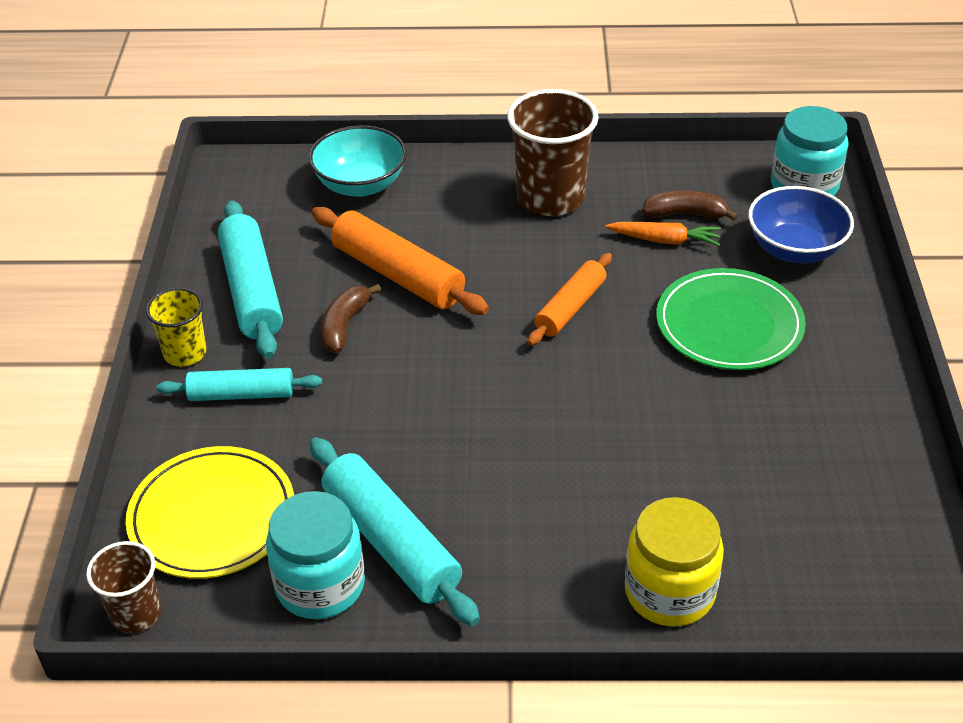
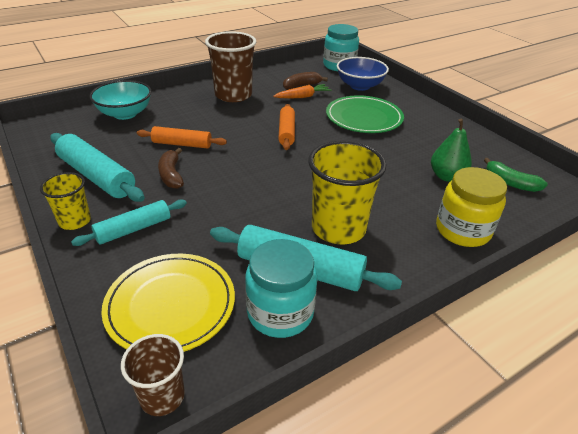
camera: 35 degrees left, 5 degrees down
(398, 274) = (182, 144): orange rolling pin -> orange rolling pin, size x0.64
(493, 507) = (338, 228): none -> yellow cup
(749, 494) = (446, 176): none -> green pear
(848, 552) = (510, 183): none -> green banana

